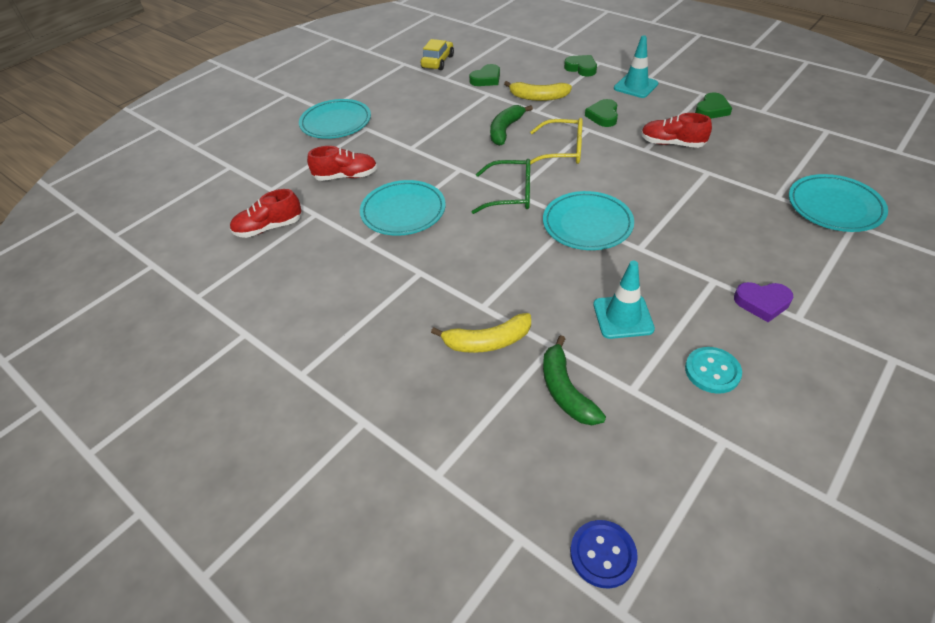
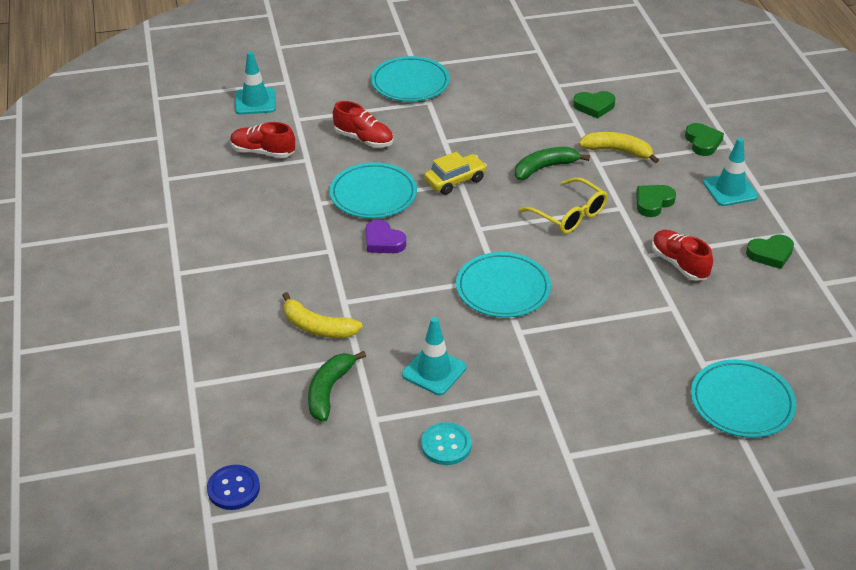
camera: 35 degrees right, 5 degrees down
(217, 193) = (255, 101): none -> turquoise traffic cone
(438, 62) = (572, 64): yellow car -> yellow car (455, 181)
(511, 194) = (474, 229): green glasses -> none
(538, 97) = (618, 151): yellow banana -> yellow banana turned 150 degrees clockwise
(762, 303) = (555, 429): purple heart -> purple heart (383, 241)

